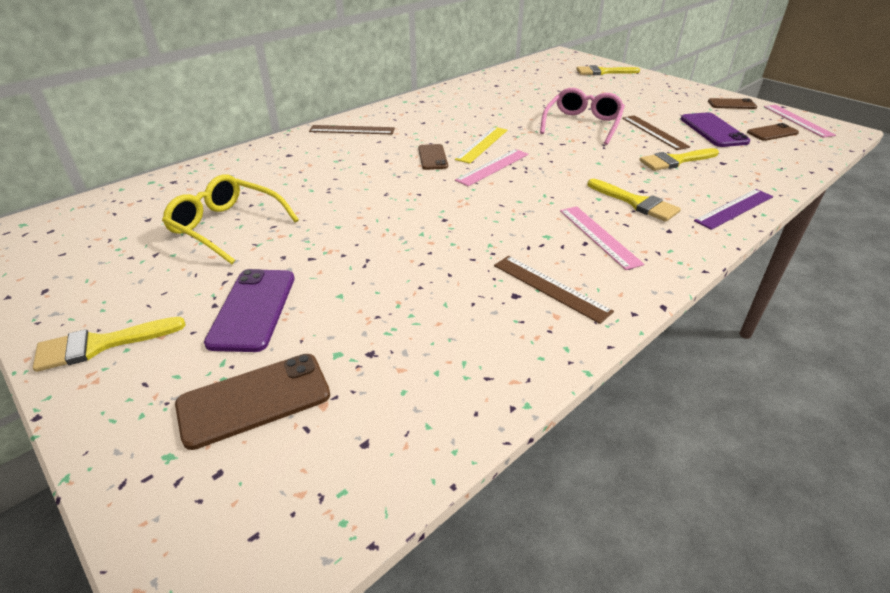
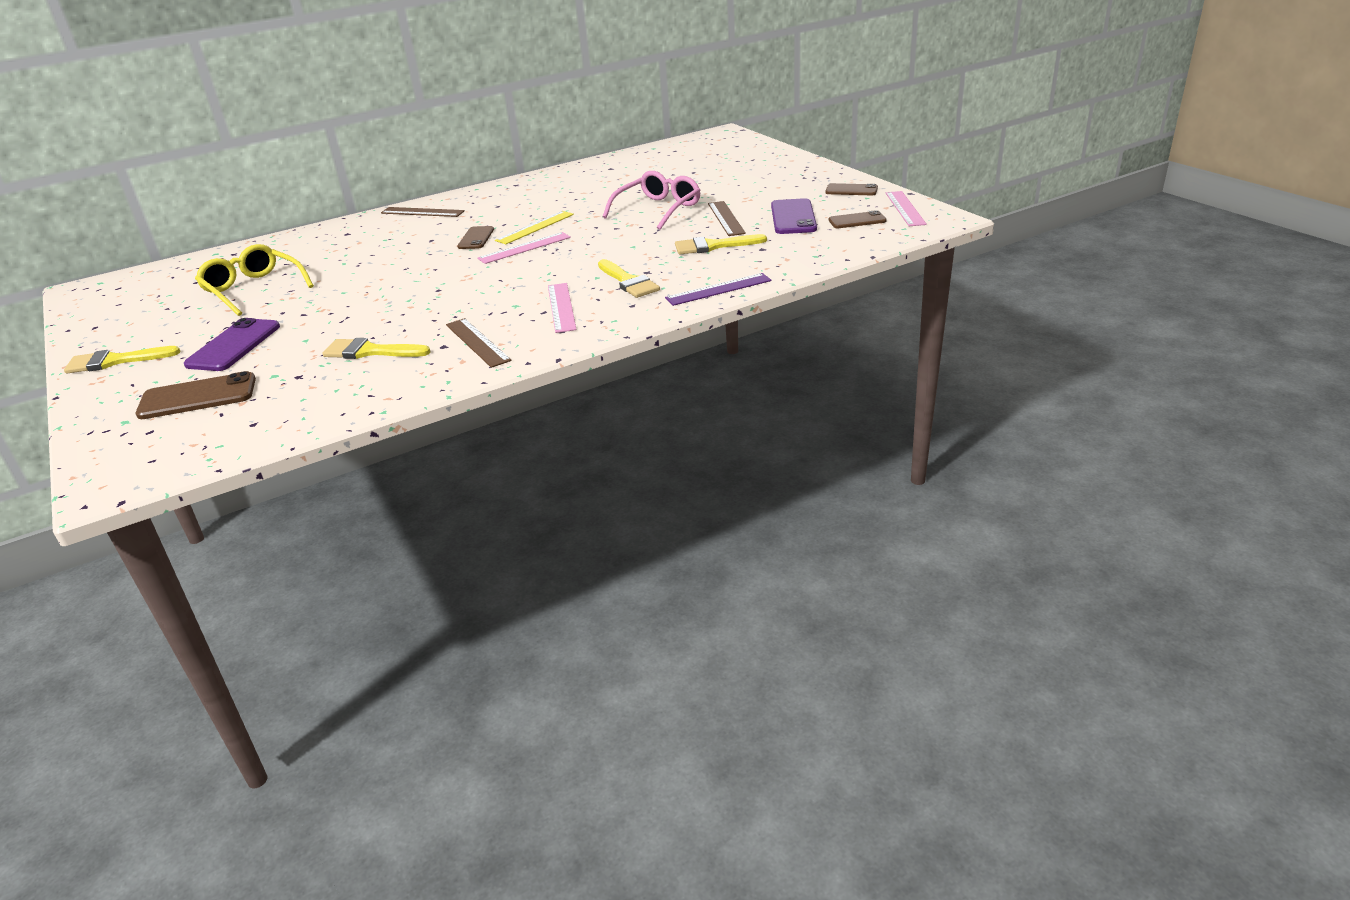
camera: 15 degrees right, 5 degrees down
(603, 72) = (746, 154): yellow brush -> yellow brush (370, 351)

